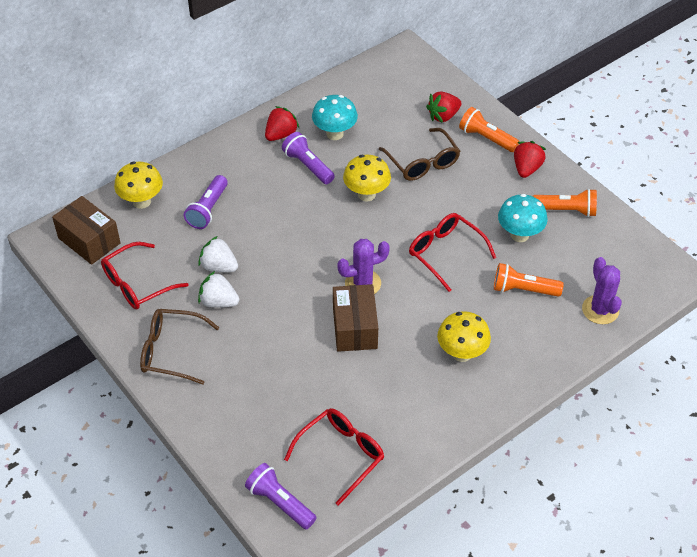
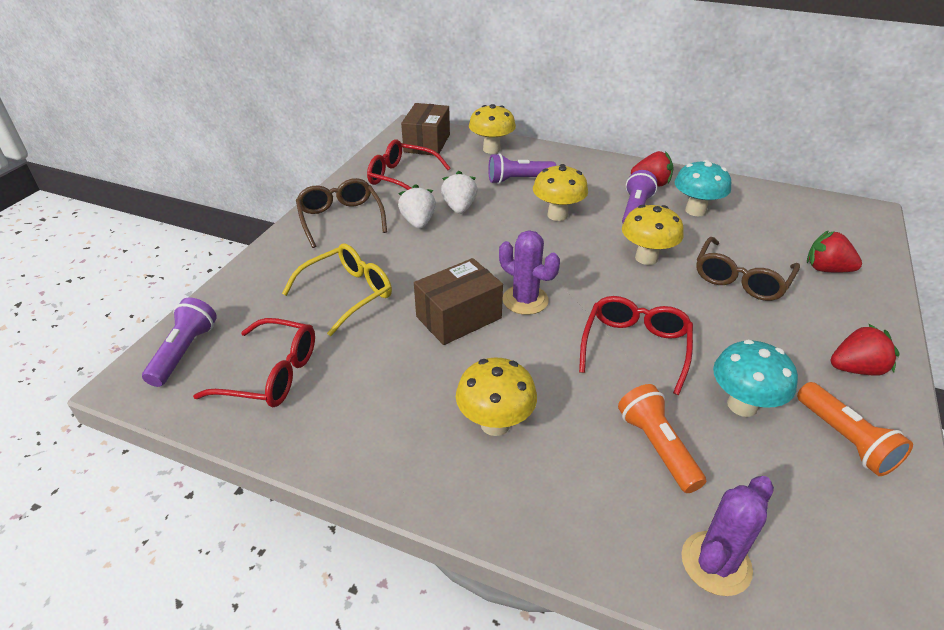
camera: 60 degrees right, 10 degrees down
(278, 213) = (557, 215): none -> yellow mushroom
(281, 382) = (348, 293): none -> yellow glasses
(486, 138) = (848, 314): orange flashlight -> none

